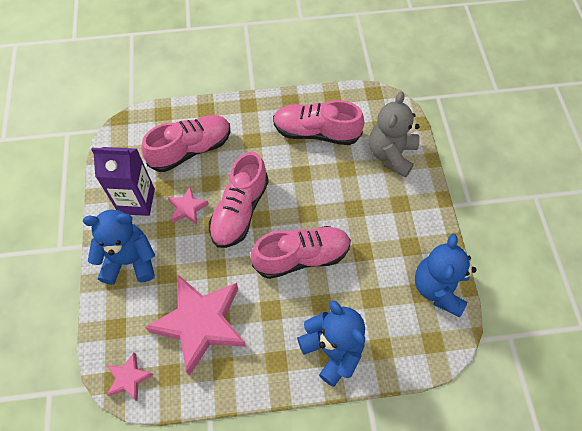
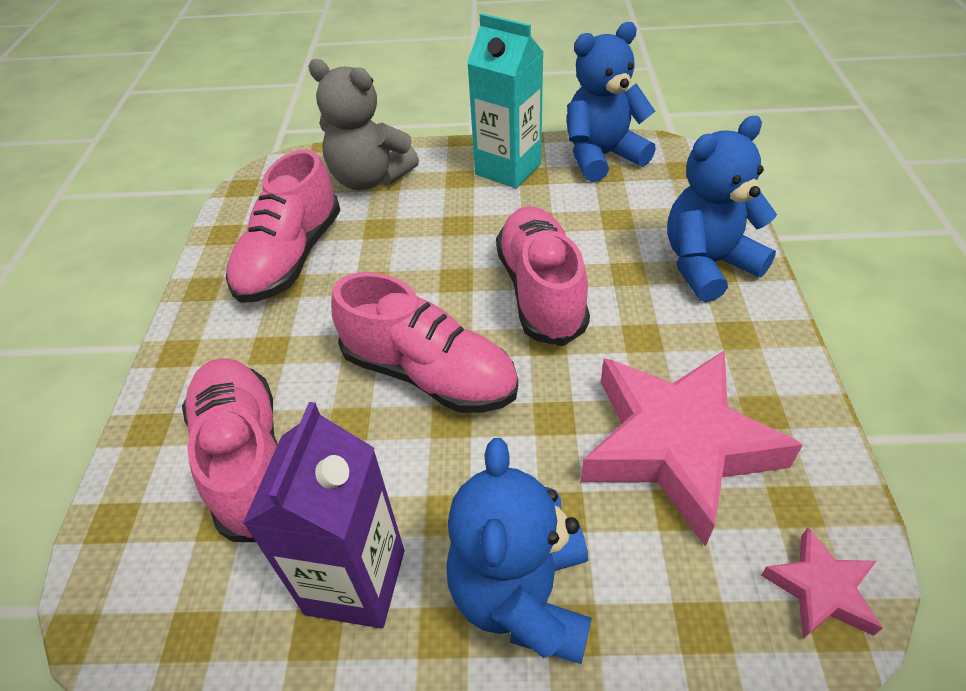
camera: 80 degrees left, 15 degrees down
(187, 208) = (402, 467): pink star -> none
(414, 230) = (508, 169): none -> turquoise carton
(438, 288) = (602, 157): blue teddy bear -> blue teddy bear turned 135 degrees clockwise

